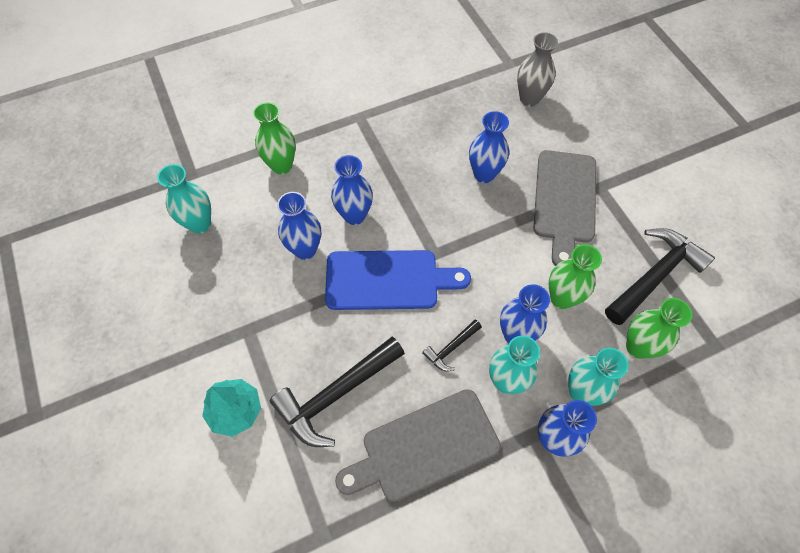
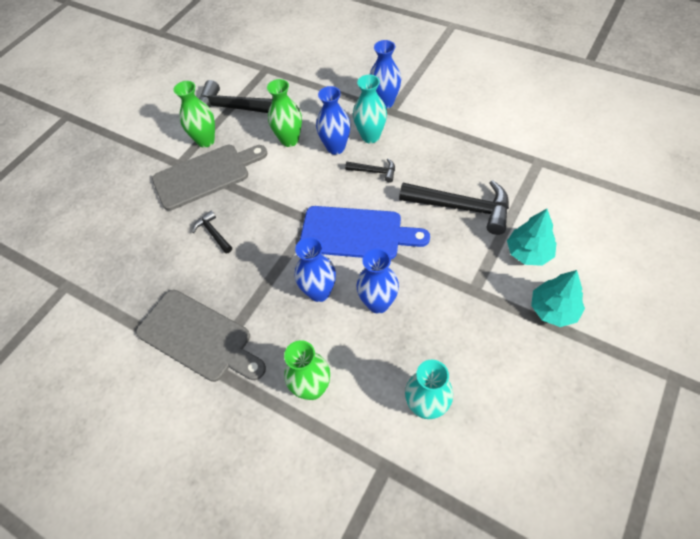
camera: 120 degrees left, 5 degrees down
(171, 378) = (553, 309): none -> turquoise tree
(388, 280) = (356, 233): blue cutting board -> blue cutting board turned 135 degrees clockwise
(424, 447) = (446, 149): grey cutting board -> grey cutting board (198, 337)
(484, 174) = (213, 233): blue vase -> black hammer
(529, 99) = (106, 248): grey vase -> none
(581, 392) = (346, 104): turquoise vase -> none
(638, 347) = (294, 95): green vase -> green vase (206, 141)

